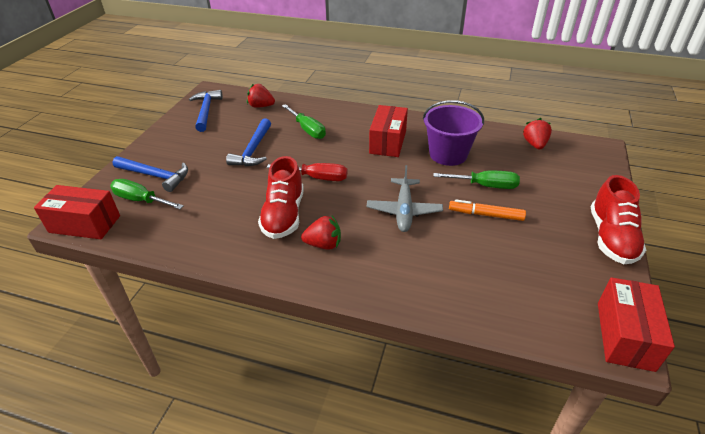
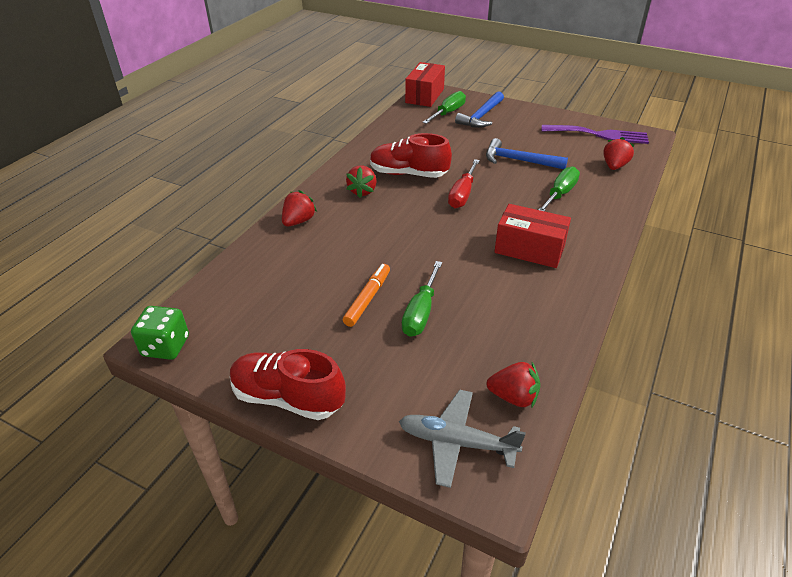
camera: 100 degrees right, 0 degrees up
(206, 111) = (599, 135): blue hammer -> purple fork
(307, 130) = (560, 194): green screwdriver -> green screwdriver turned 150 degrees clockwise
(393, 285) = (298, 221): none -> red strawberry
(404, 210) = (393, 242): grey plane -> grey plane (456, 442)
(448, 154) = (495, 295): purple bucket -> none
(624, 335) = (166, 346): red box -> green dice

